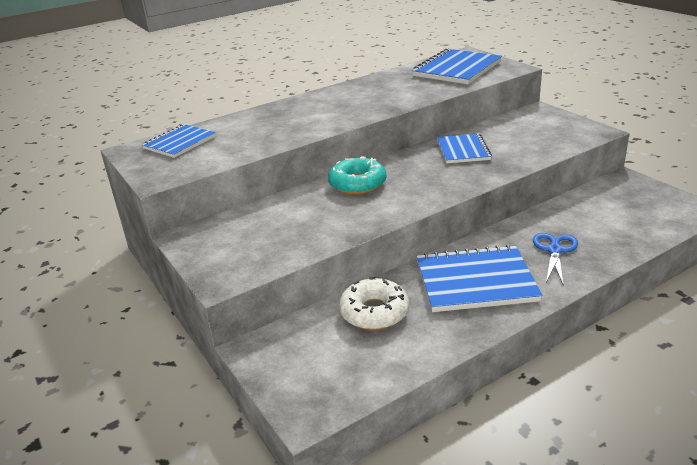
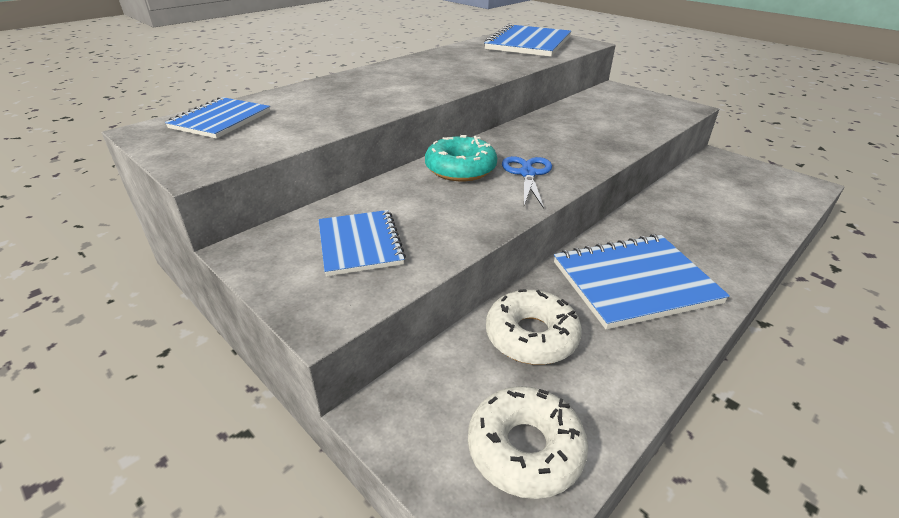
camera: 15 degrees left, 5 degrees up
(338, 377) = (525, 449): none -> white donut
(463, 150) = (563, 128): blue notebook -> blue notebook (360, 244)
(554, 250) = (699, 237): blue scissors -> blue scissors (527, 174)

